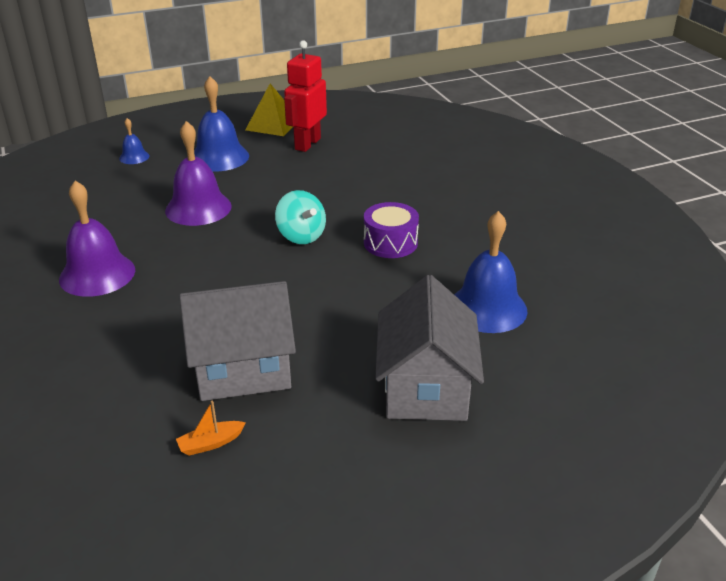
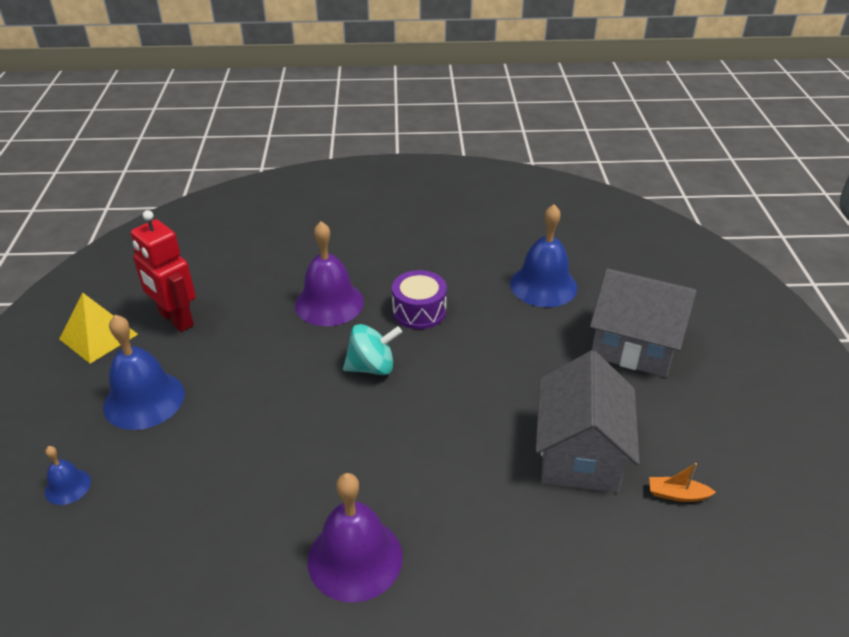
camera: 70 degrees left, 5 degrees up
(198, 208) = (258, 439): purple bell -> purple bell (329, 303)
(210, 443) = (677, 494): orange boat -> orange boat turned 105 degrees clockwise

